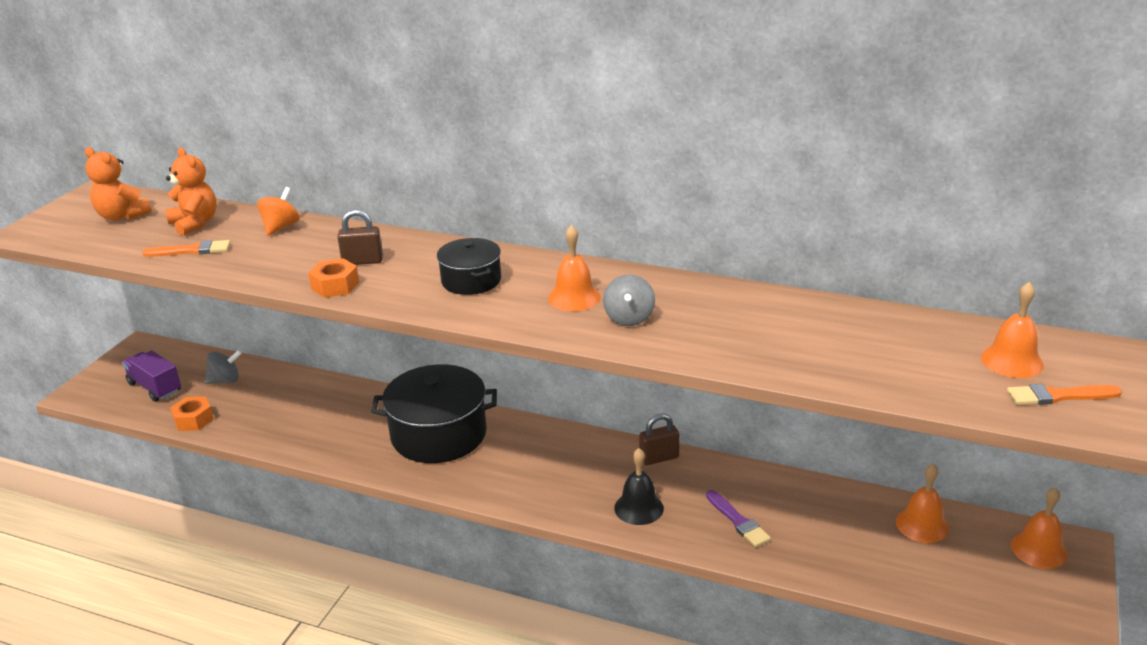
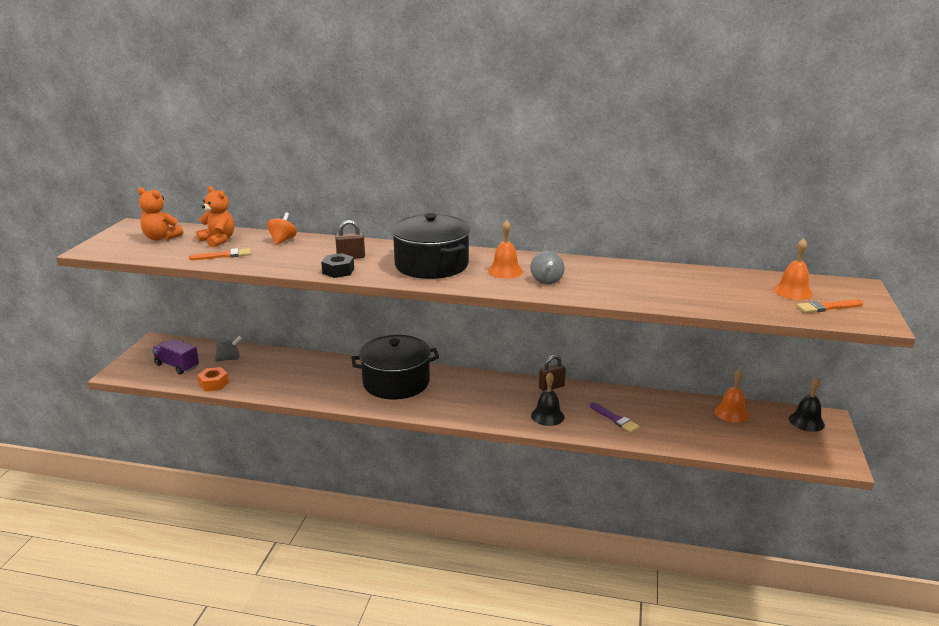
camera: 10 degrees left, 5 degrees down
(335, 285) = (338, 271): orange nut -> black nut
(471, 280) = (431, 265): black pot -> black pot, size x1.81
(1038, 549) = (806, 421): orange bell -> black bell

